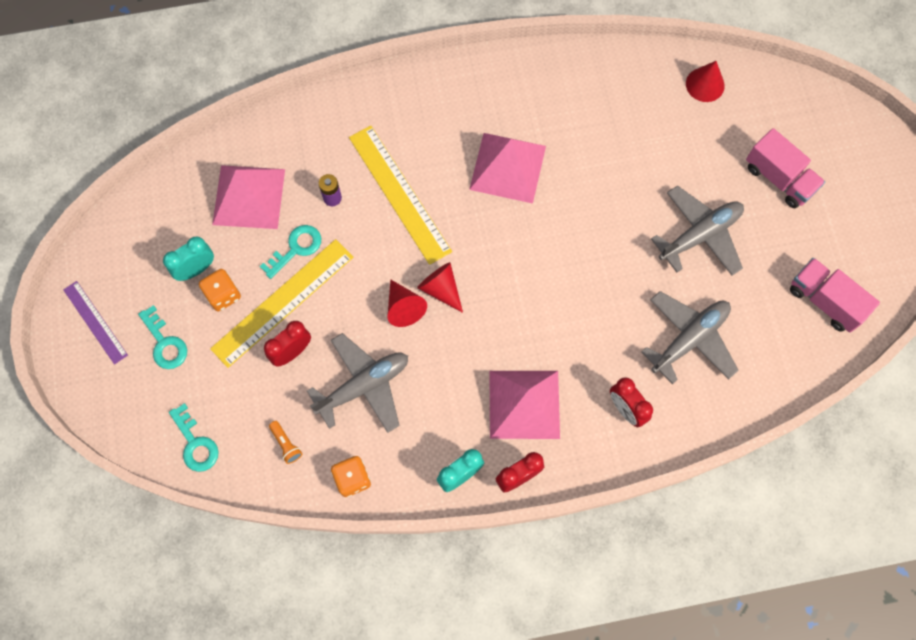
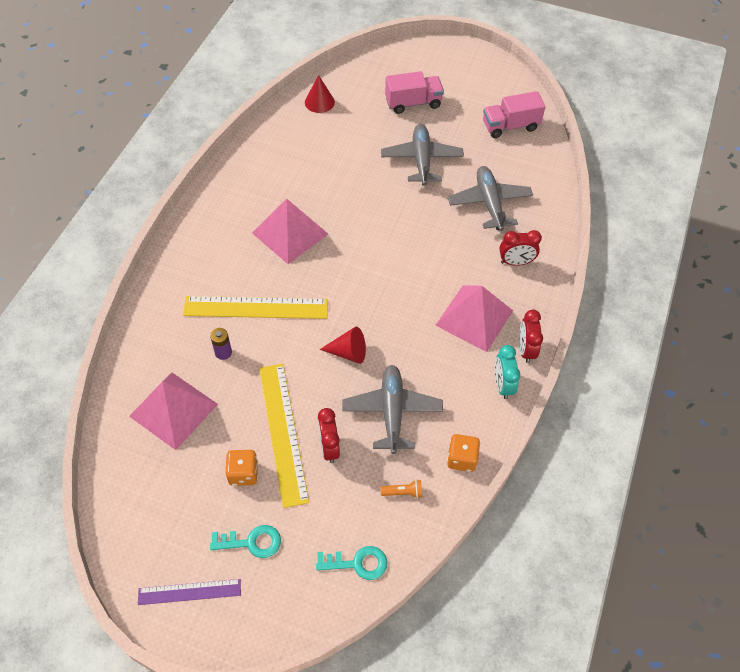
camera: 60 degrees left, 15 degrees down
(196, 269) = (205, 482): turquoise clock -> none
(296, 248) = (245, 399): turquoise key -> none
(441, 289) = (351, 321): red cone -> none

